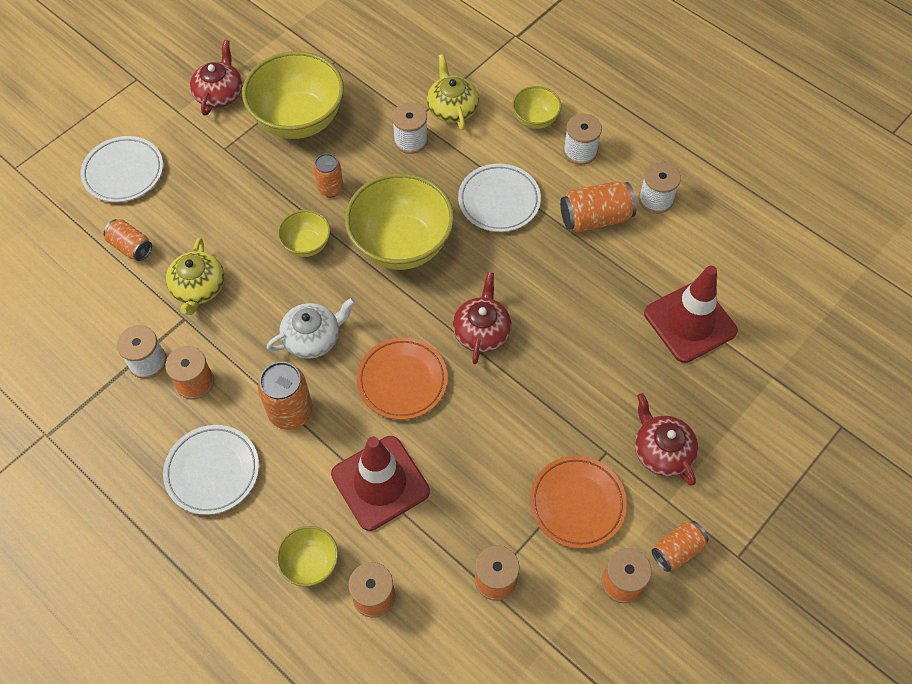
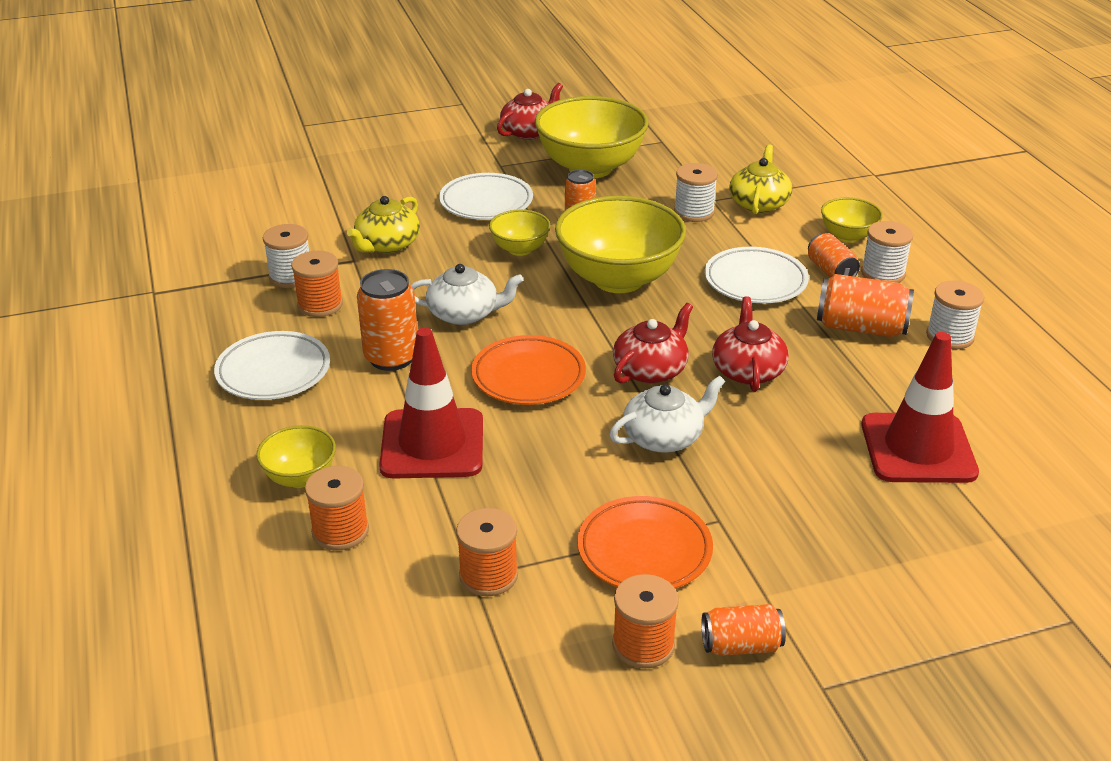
camera: 30 degrees right, 25 degrees down
(123, 172) = (393, 154): white plate -> white plate (486, 202)
(131, 247) = (352, 200): orange can -> orange can (831, 271)
(529, 394) = (664, 437): none -> white teapot
(661, 451) = (792, 546): red teapot -> red teapot (748, 370)

